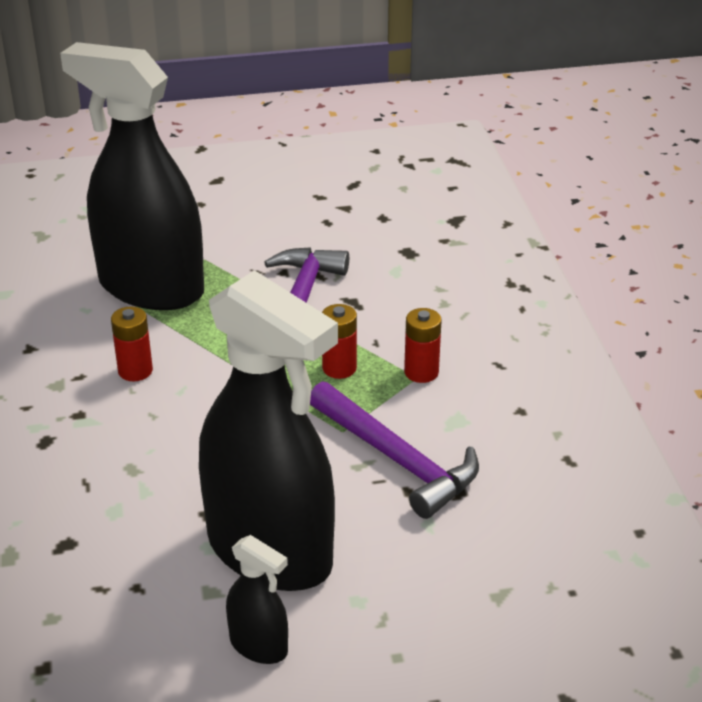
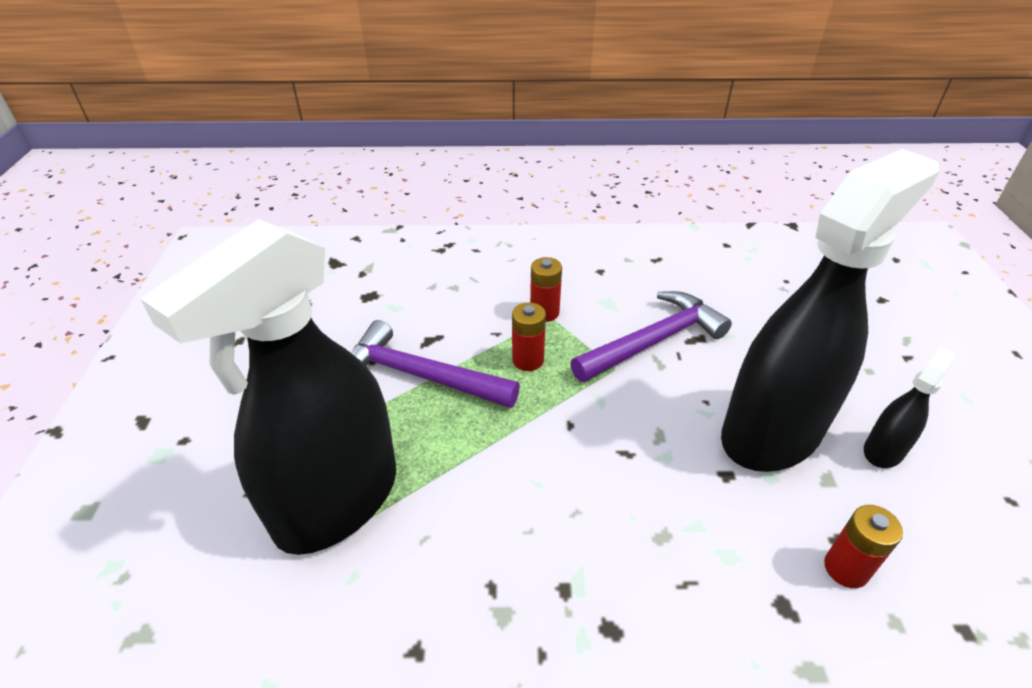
camera: 80 degrees left, 5 degrees up
(135, 371) = (495, 525): red battery -> red battery (846, 568)

